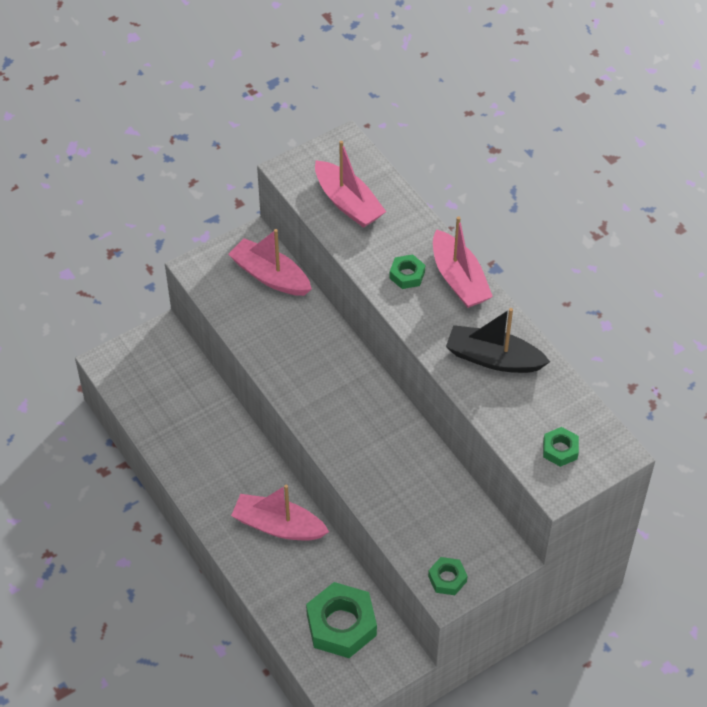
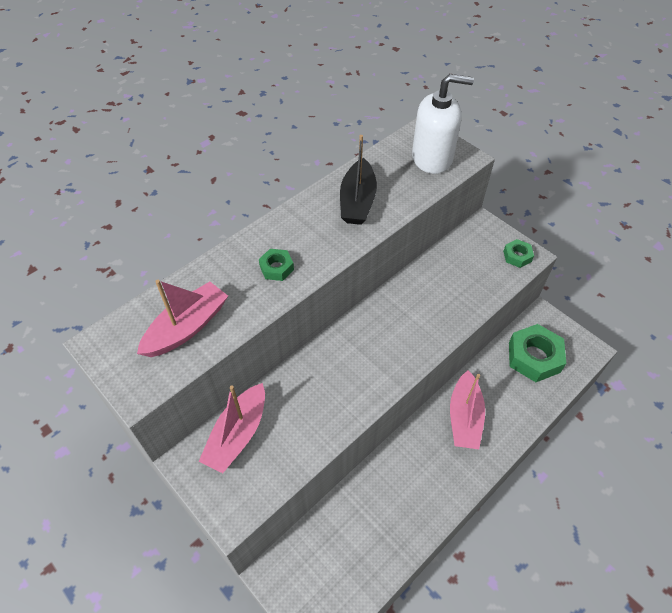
camera: 100 degrees left, 0 degrees up
(459, 279) = (276, 231): pink boat -> none
(560, 450) = (432, 158): green nut -> white soap dispenser

